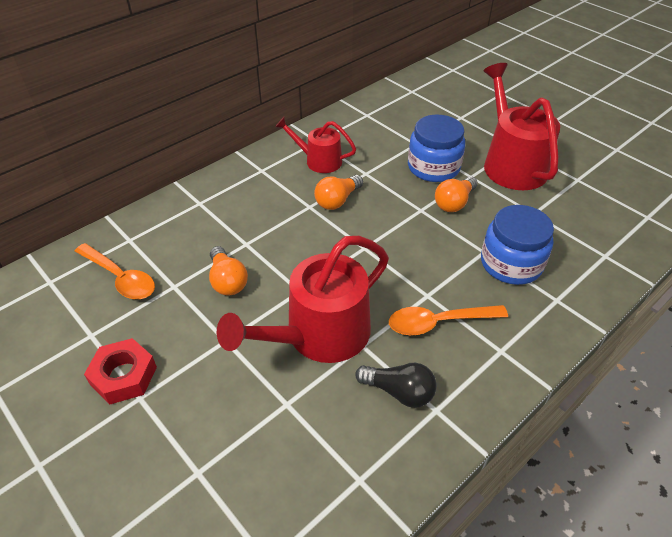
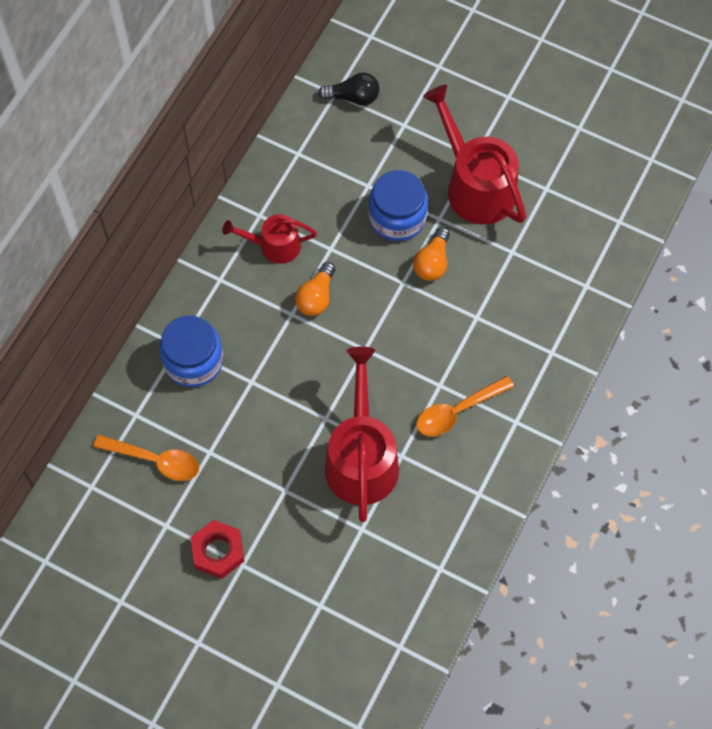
camera: 20 degrees left, 20 degrees up
(227, 281) = (255, 429): orange light bulb -> none
(319, 335) = (361, 458): red watering can -> red watering can turned 150 degrees clockwise
(399, 392) = (445, 488): black light bulb -> black light bulb (353, 97)
(511, 263) = (504, 324): blue jar -> blue jar (193, 361)

